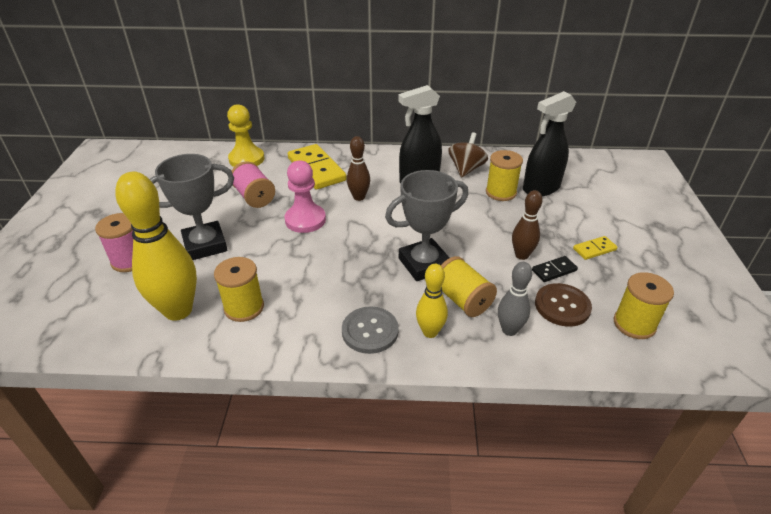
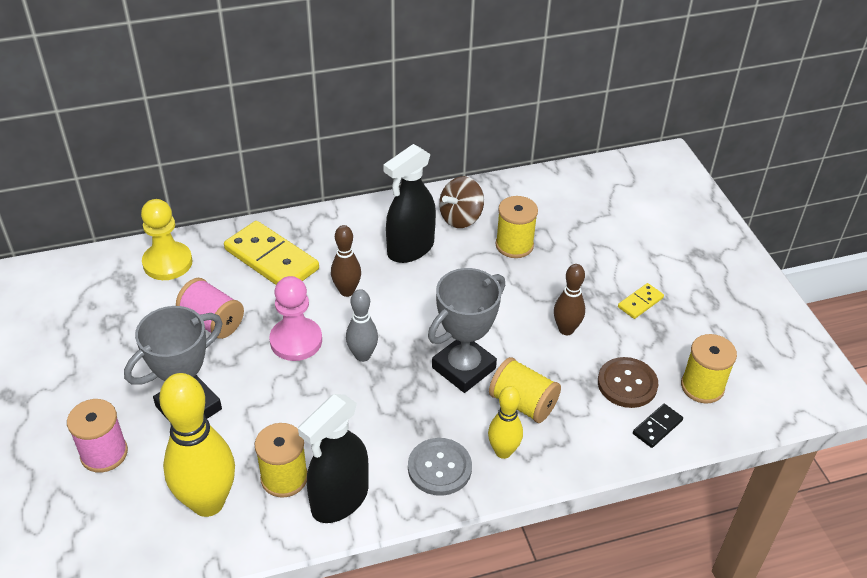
camera: 20 degrees left, 5 degrees up
(466, 169) = (461, 218): brown spinning top -> brown spinning top turned 135 degrees counterclockwise
(509, 330) = (583, 427): grey bowling pin -> grey bowling pin (362, 355)
(541, 188) = (558, 229): black spray bottle -> black spray bottle (339, 500)
(554, 270) = (606, 341): black domino -> black domino (657, 427)

